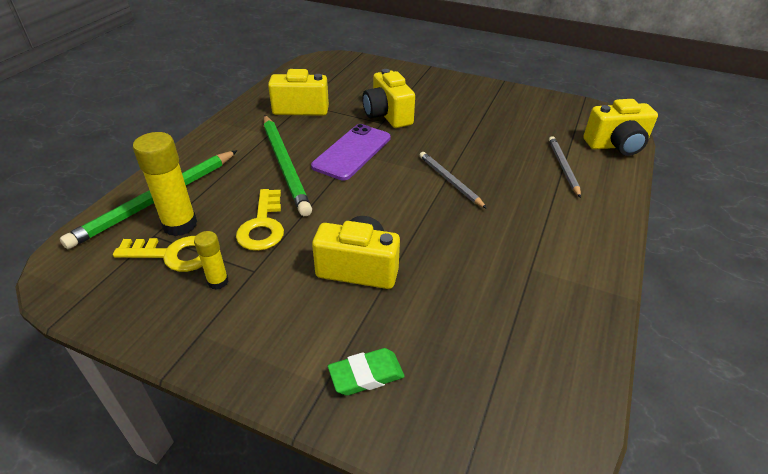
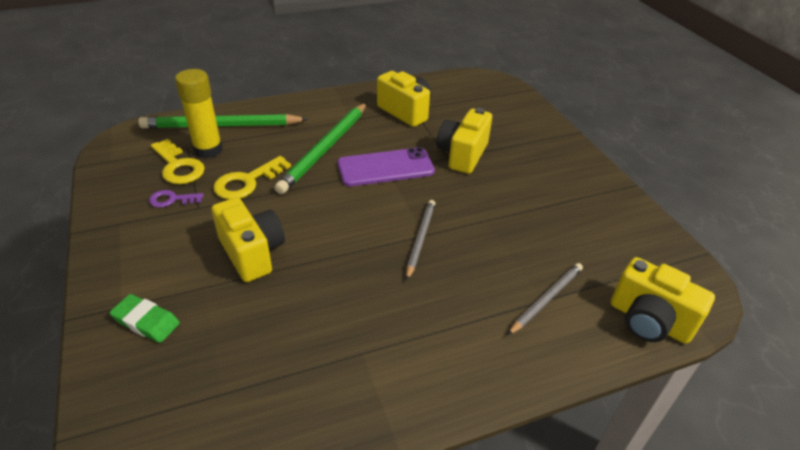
camera: 45 degrees right, 0 degrees up
(218, 282) = (172, 200): yellow glue stick -> purple key

